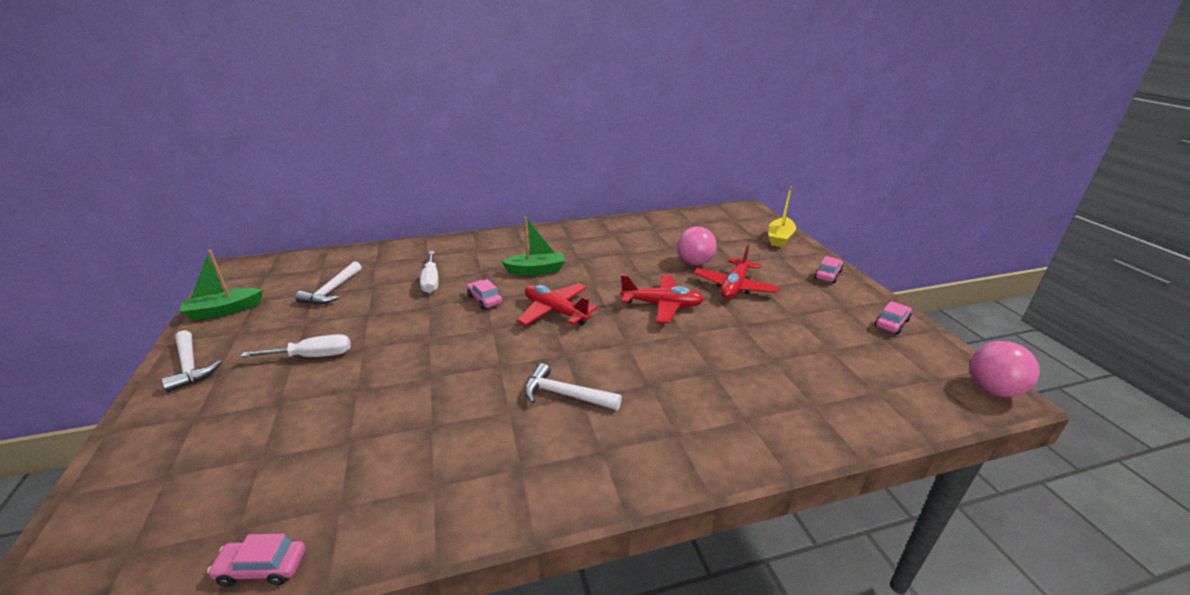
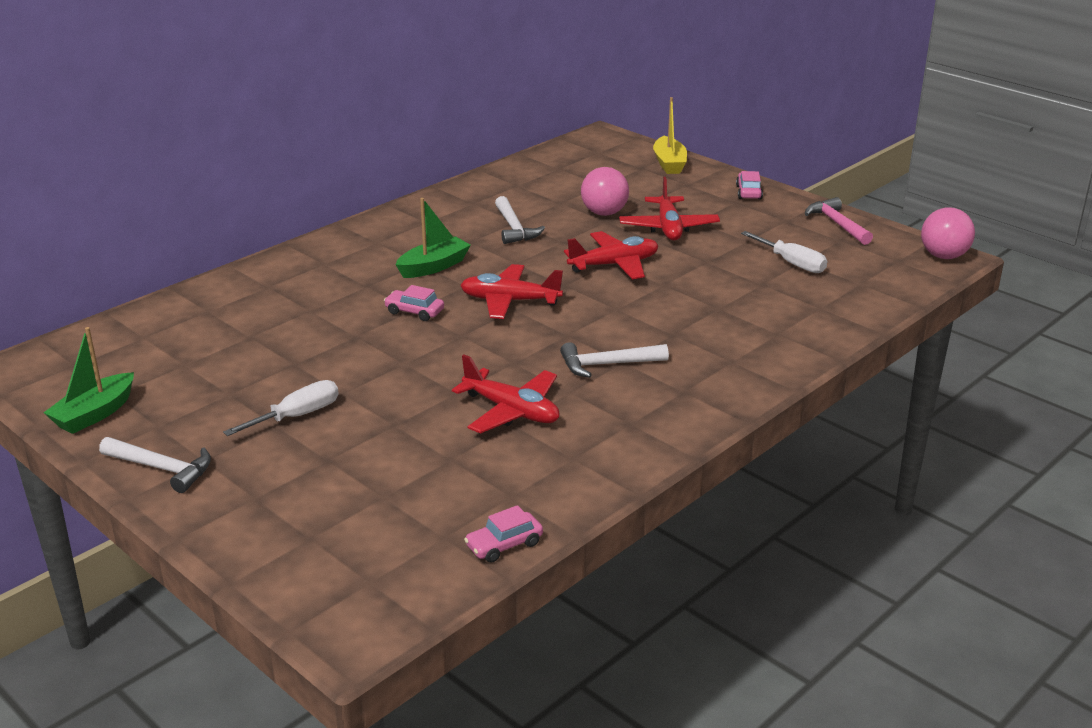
camera: 30 degrees left, 0 degrees up
(332, 291) = (205, 355): white hammer -> white hammer (514, 228)
(431, 281) = (320, 311): white screwdriver -> white screwdriver (792, 263)
(445, 412) = (511, 411): none -> red plane
(891, 323) = (837, 224): pink car -> pink hammer

